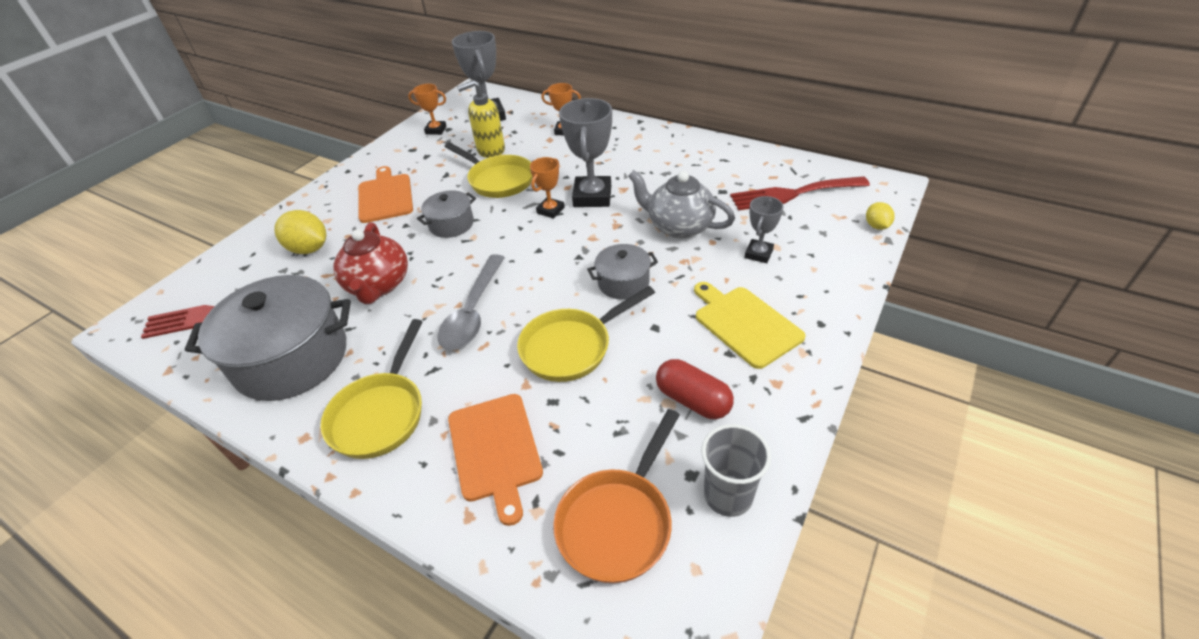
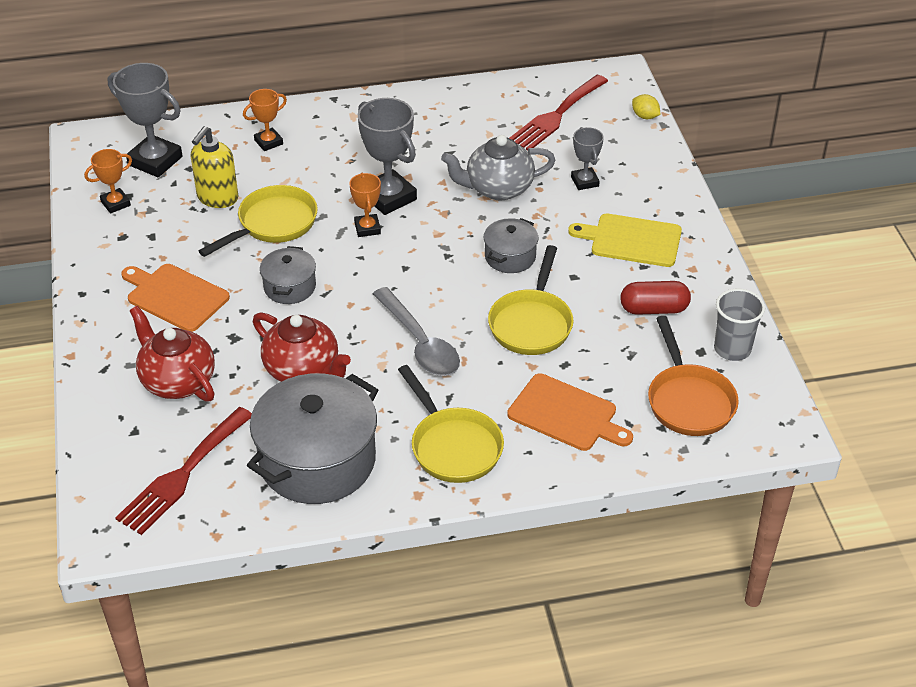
camera: 45 degrees left, 0 degrees up
(309, 249) = (177, 381): yellow lemon -> red teapot
(498, 180) = (273, 224): yellow pan -> yellow pan turned 45 degrees counterclockwise

